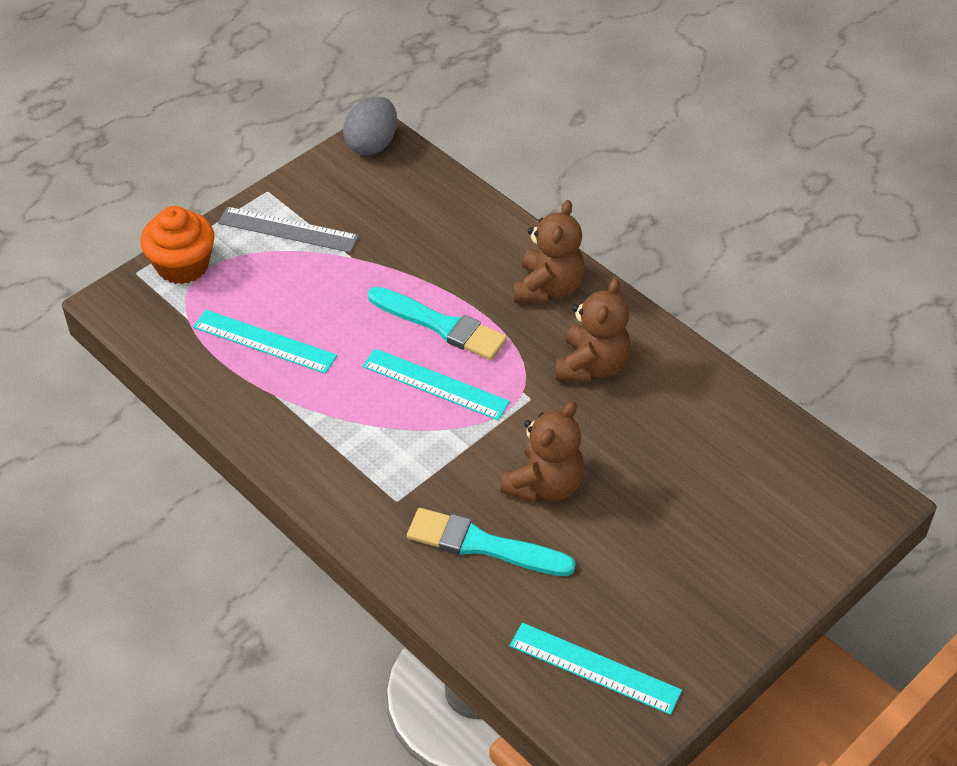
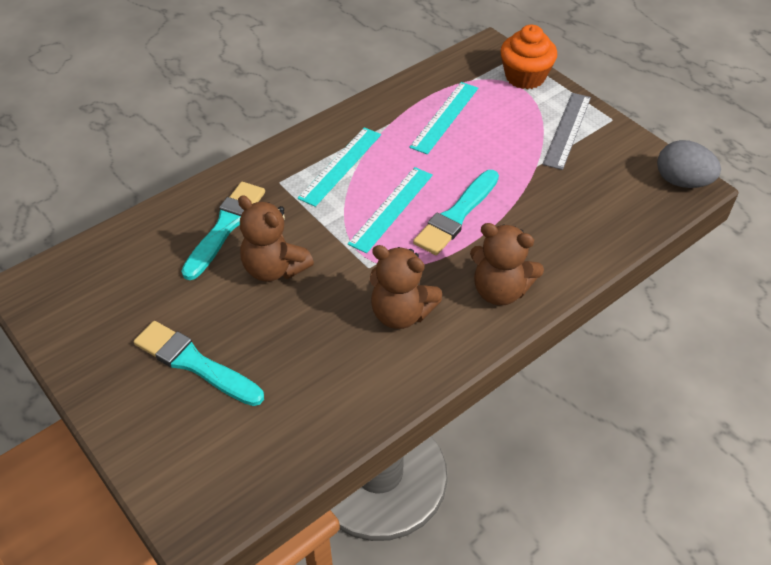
camera: 95 degrees right, 0 degrees up
(595, 668) = (94, 283): turquoise ruler -> turquoise ruler (341, 166)
(693, 538) = (195, 363): none -> turquoise brush

